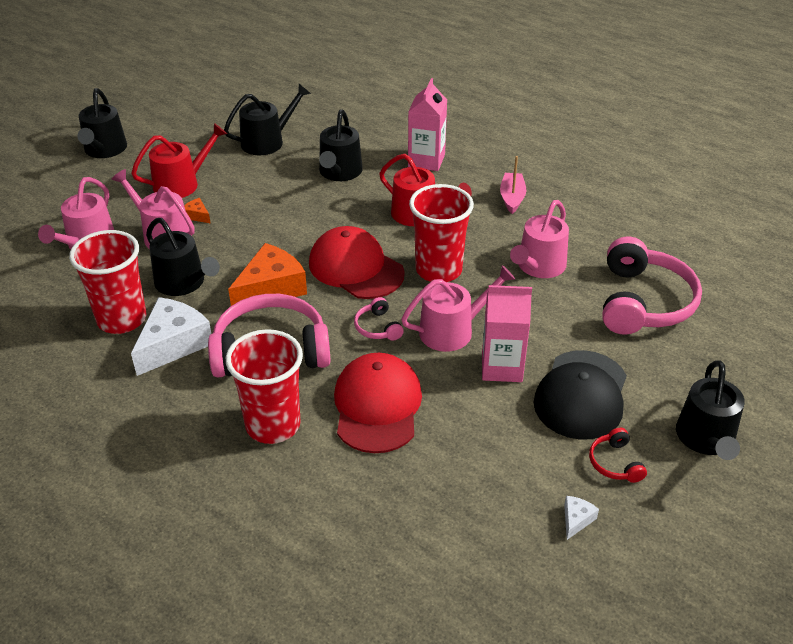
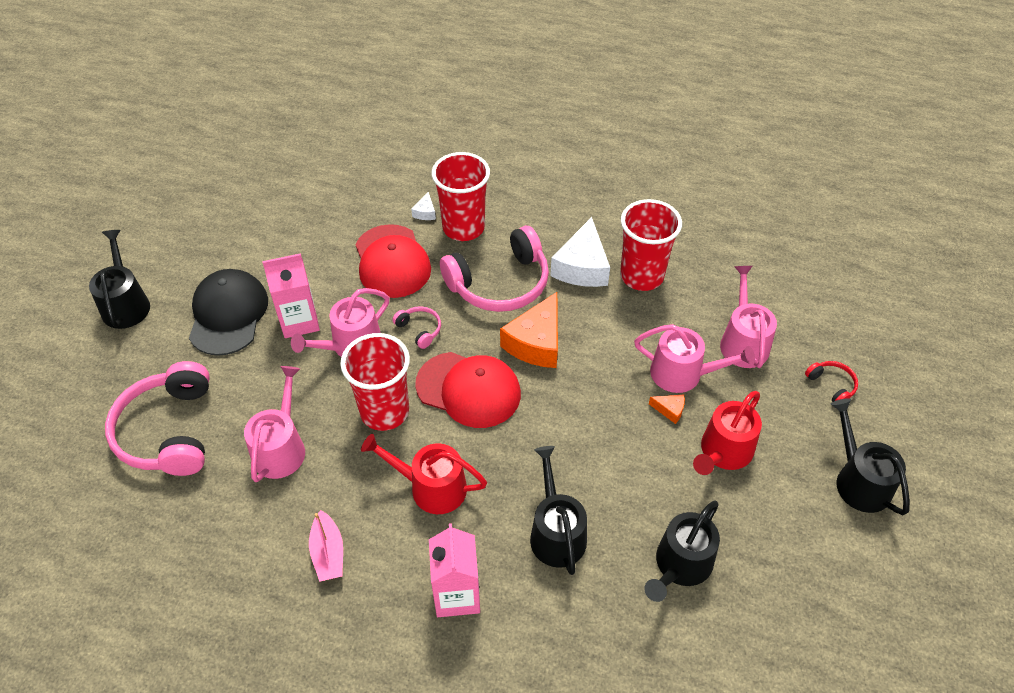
camera: 160 degrees right, 10 degrees up
(183, 283) = (619, 325): black watering can -> none
(576, 520) = (228, 223): white cheese -> white cheese (425, 212)
(615, 463) = (200, 267): red headphones -> red headphones (831, 385)

